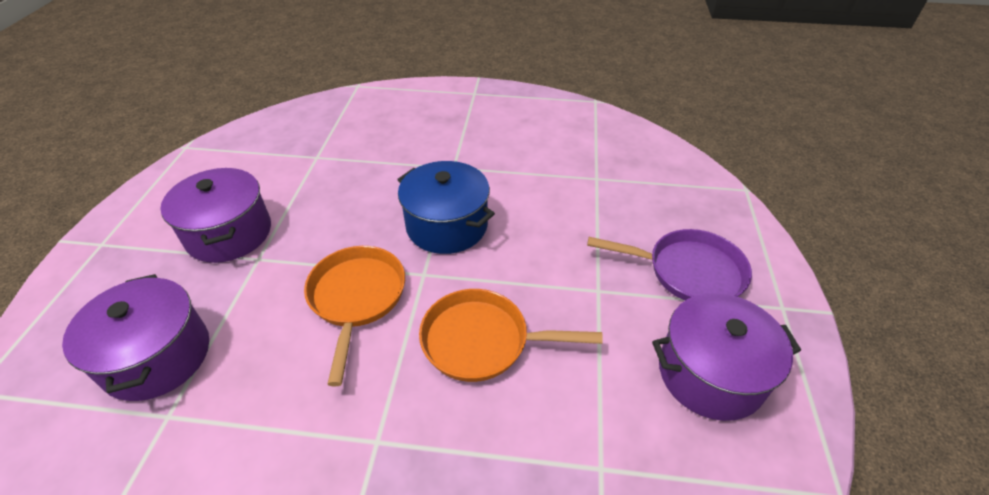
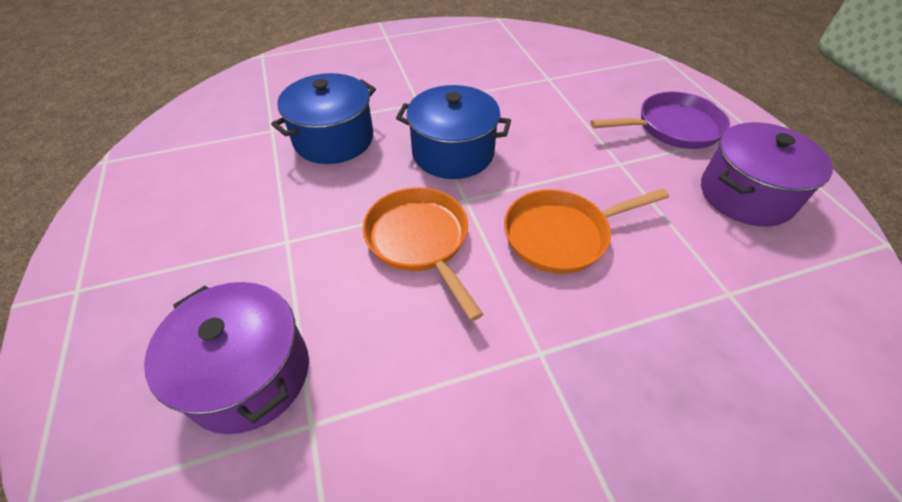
camera: 25 degrees left, 5 degrees up
(229, 233) = (233, 228): purple pot -> none
(357, 180) = (334, 139): none -> blue pot

